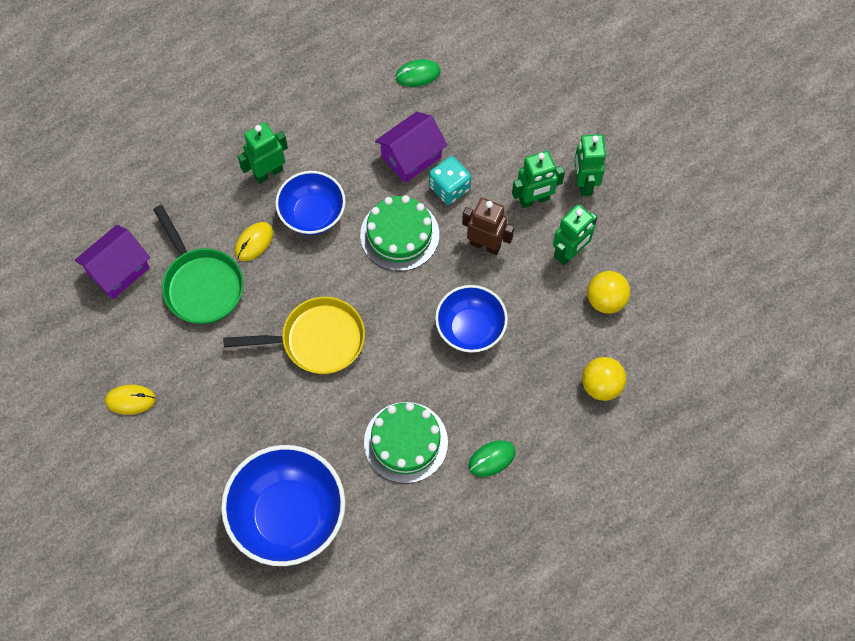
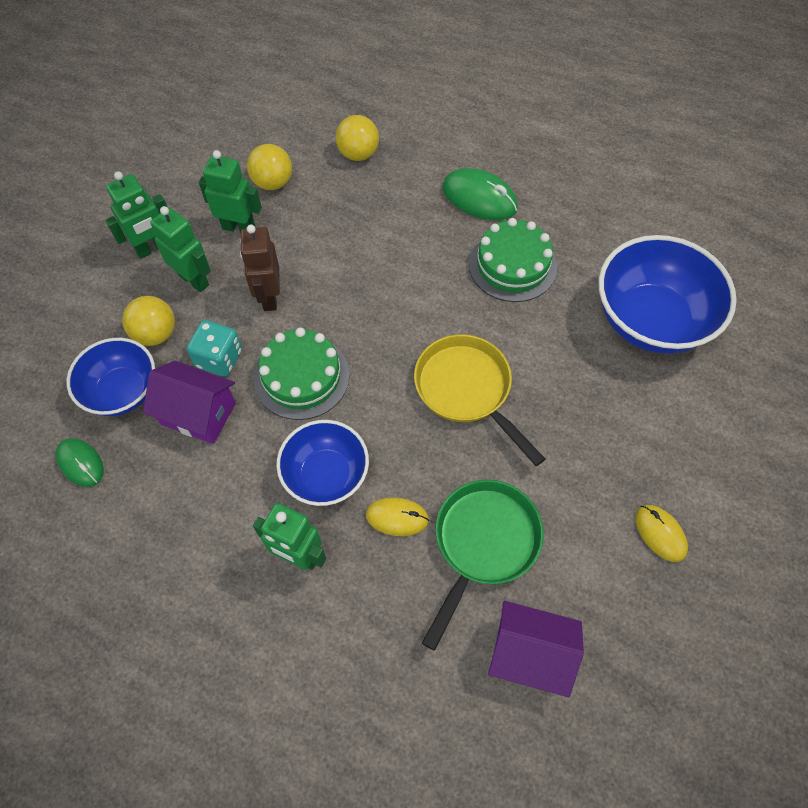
camera: 120 degrees left, 5 degrees down
(470, 329) = (367, 268): blue bowl -> blue bowl (123, 391)
(491, 459) = (479, 198): green mouse -> green mouse, size x1.58
(498, 155) = (156, 334): none -> yellow ball

